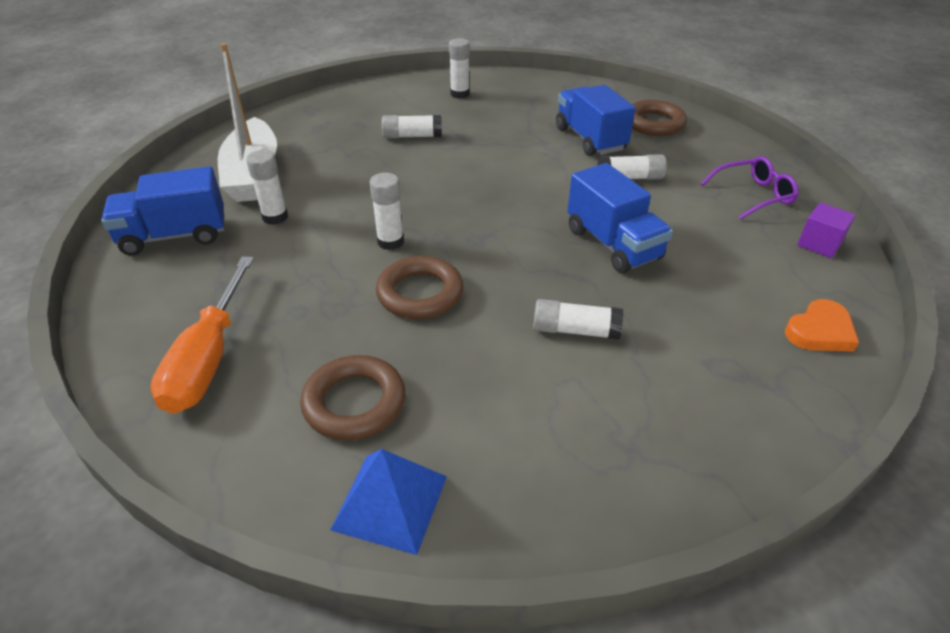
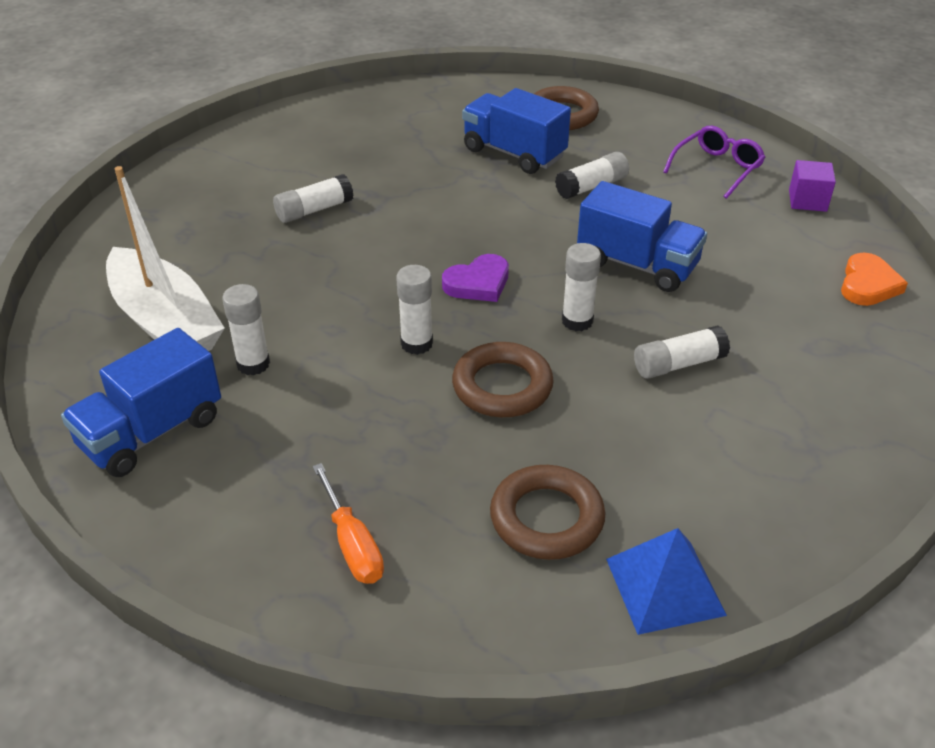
camera: 30 degrees left, 0 degrees up
(209, 358) = (352, 544): orange screwdriver -> orange screwdriver, size x0.61
(460, 94) = (317, 138): white glue stick -> white glue stick (577, 321)
(475, 217) = (478, 283): none -> purple heart

